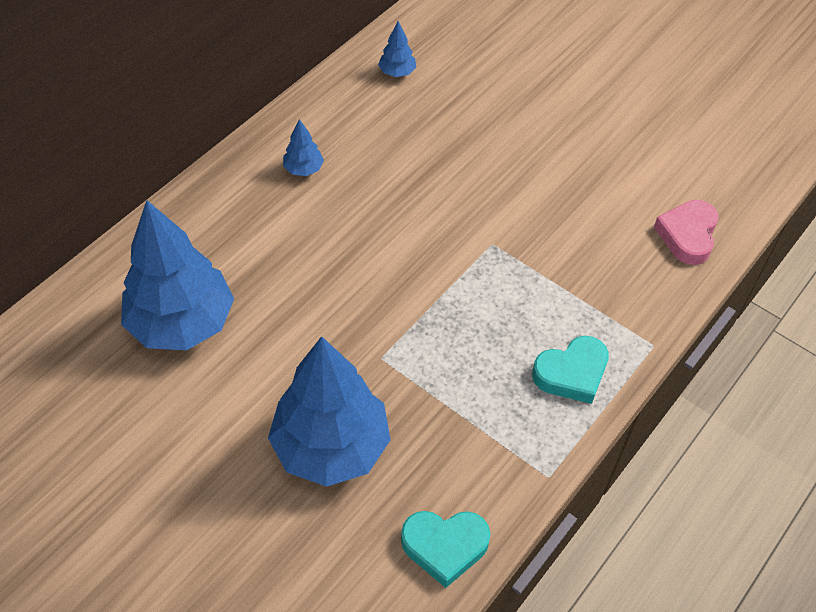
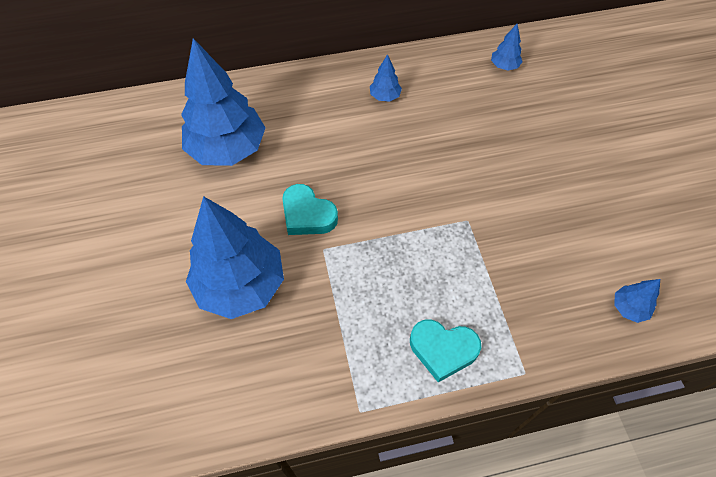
camera: 40 degrees right, 5 degrees up
(445, 546) = (248, 405): turquoise heart -> turquoise heart (307, 215)
(687, 235) = (629, 308): pink heart -> blue tree

